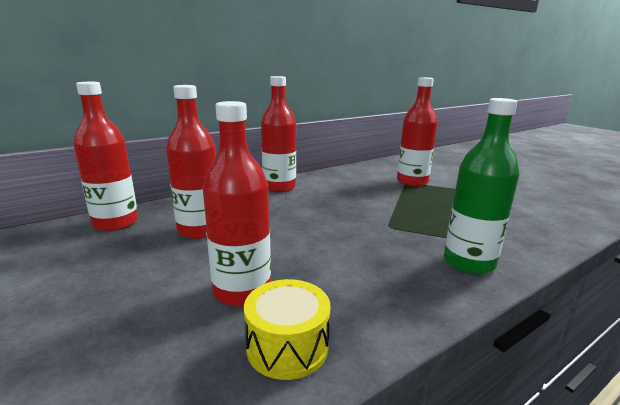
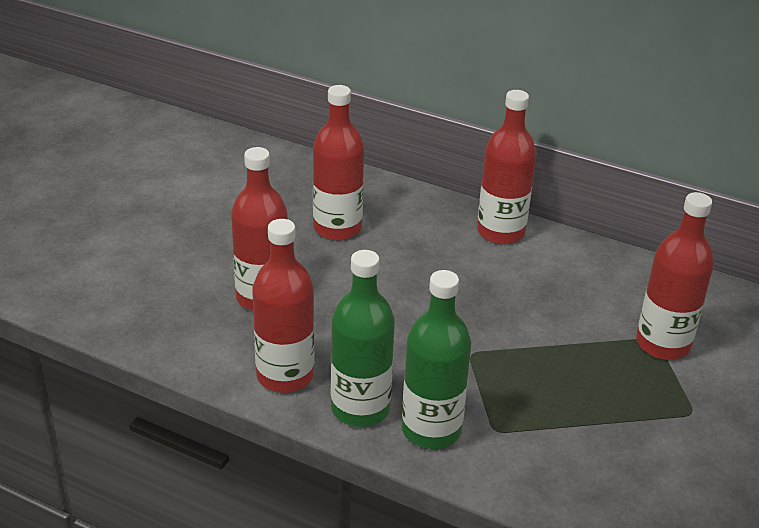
camera: 60 degrees right, 15 degrees up
(116, 223) = (306, 175): red bottle -> red bottle (285, 376)
(287, 346) = (216, 345): yellow drum -> none
(433, 285) = (360, 408): none -> green bottle

